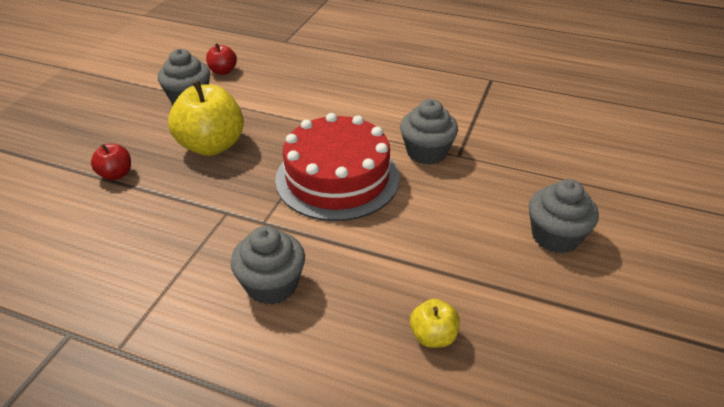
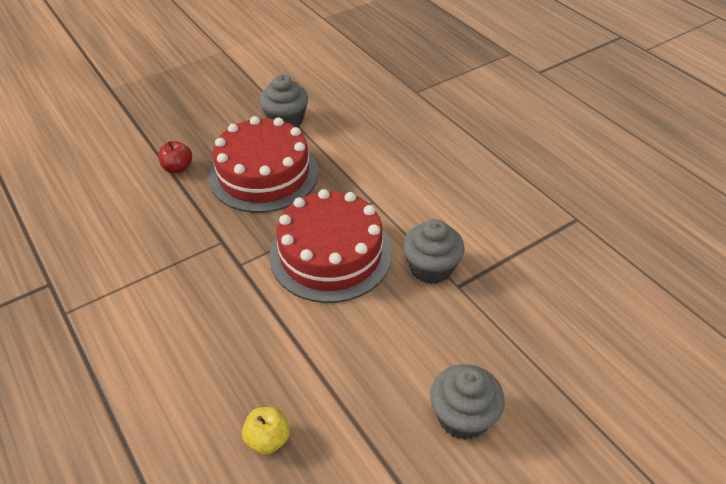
camera: 35 degrees right, 5 degrees up
(212, 145) = (264, 174): yellow apple -> red cake
(223, 71) = (335, 103): red apple -> none
(272, 285) = (197, 322): grey cupcake -> none

